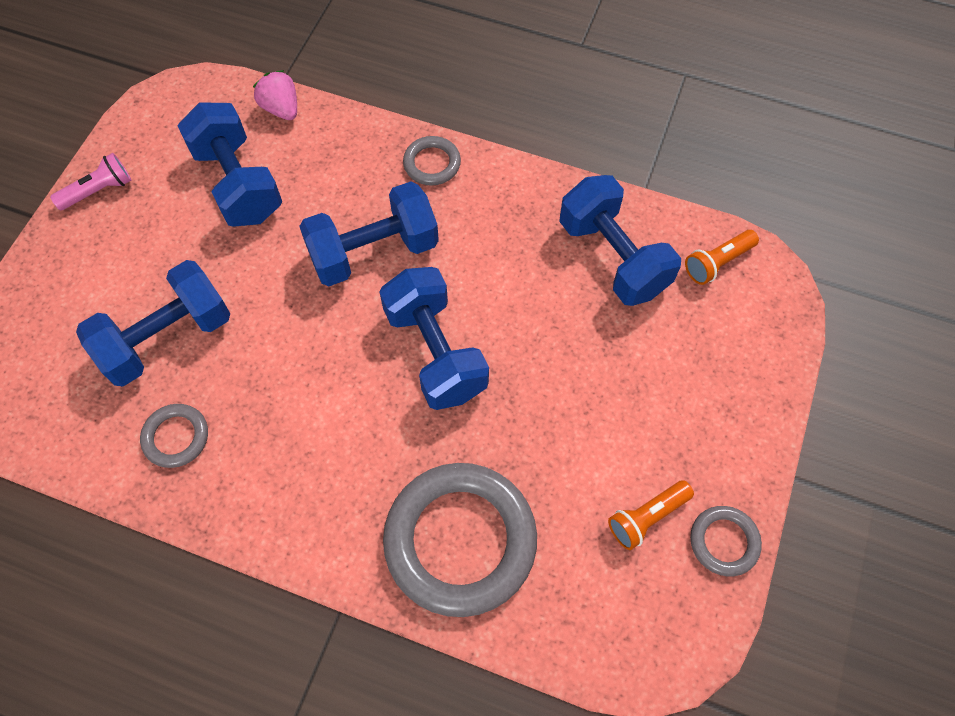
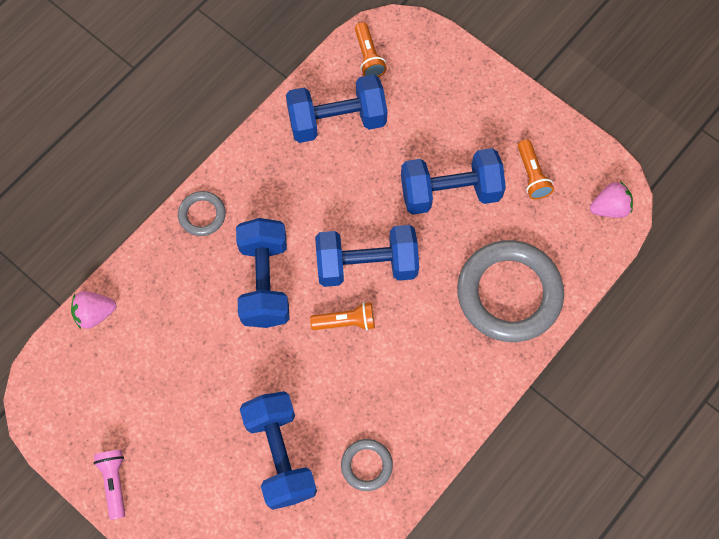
camera: 70 degrees left, 5 degrees up
(238, 183) = (157, 367): blue dumbbell -> blue dumbbell (450, 192)
(353, 354) = (346, 322): none -> orange flashlight
(645, 645) = (609, 208): none -> pink strawberry
(724, 542) = (562, 137): grey ring -> none

